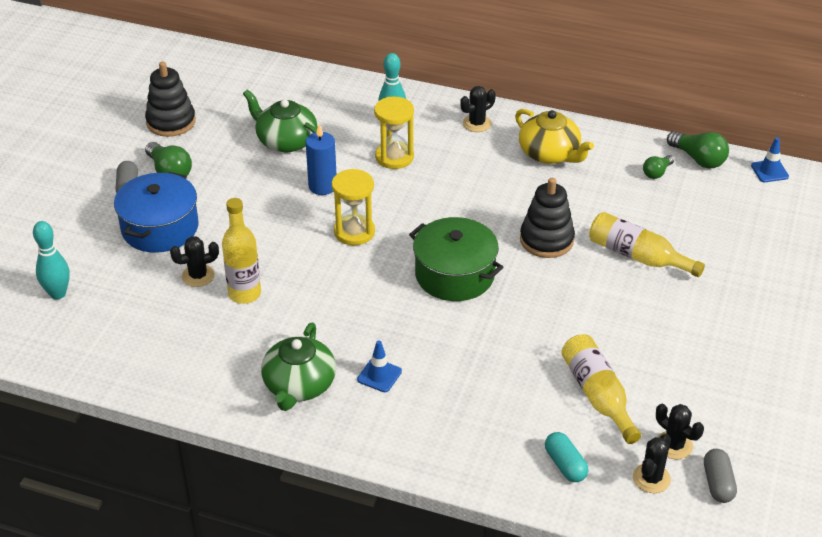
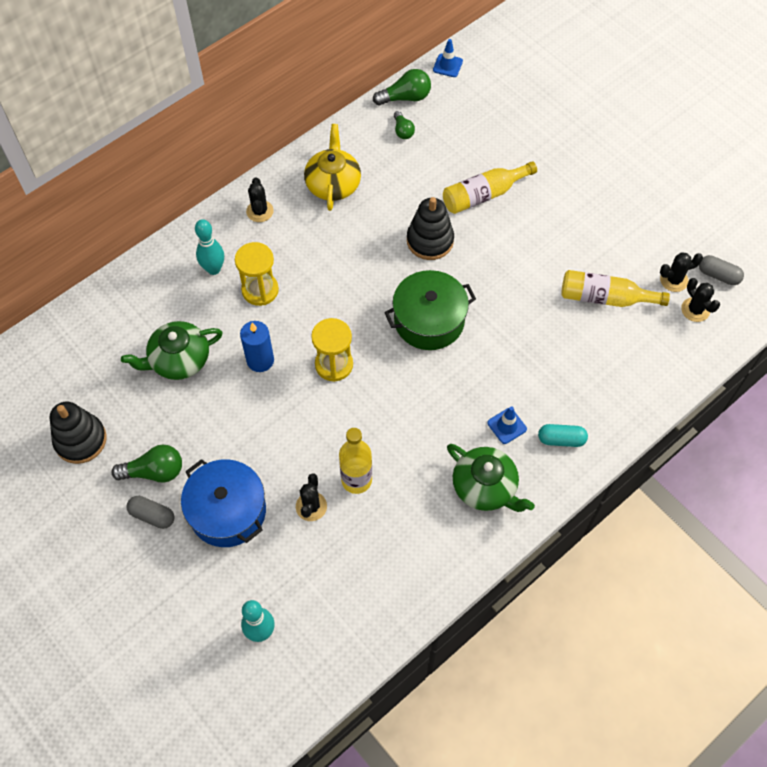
camera: 60 degrees left, 20 degrees up
(550, 154) = (333, 184): yellow teapot -> yellow teapot turned 75 degrees counterclockwise
(565, 465) = (657, 353): turquoise capsule -> turquoise capsule (561, 439)

